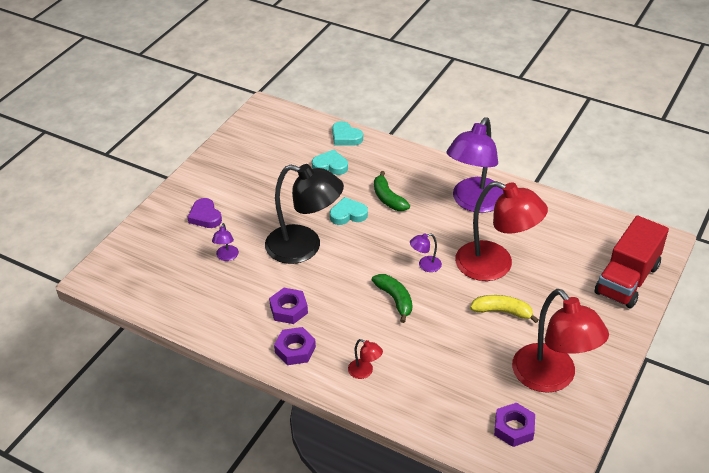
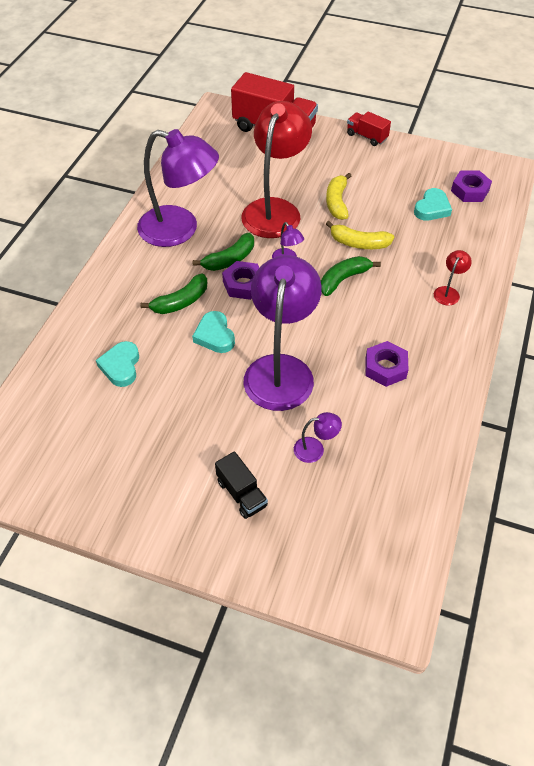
camera: 100 degrees left, 10 degrees up
(205, 216) = (241, 493): purple heart -> black truck
(295, 350) = (441, 352): purple nut -> purple nut (243, 284)
(304, 247) = (281, 369): black lamp -> purple lamp
(346, 137) = (58, 358): turquoise heart -> turquoise heart (432, 208)
(432, 230) = (229, 259): none -> green banana
(441, 318) = (359, 243): none -> yellow banana
(552, 378) = (406, 170): red lamp -> none
(614, 355) = (367, 136): none -> red truck

